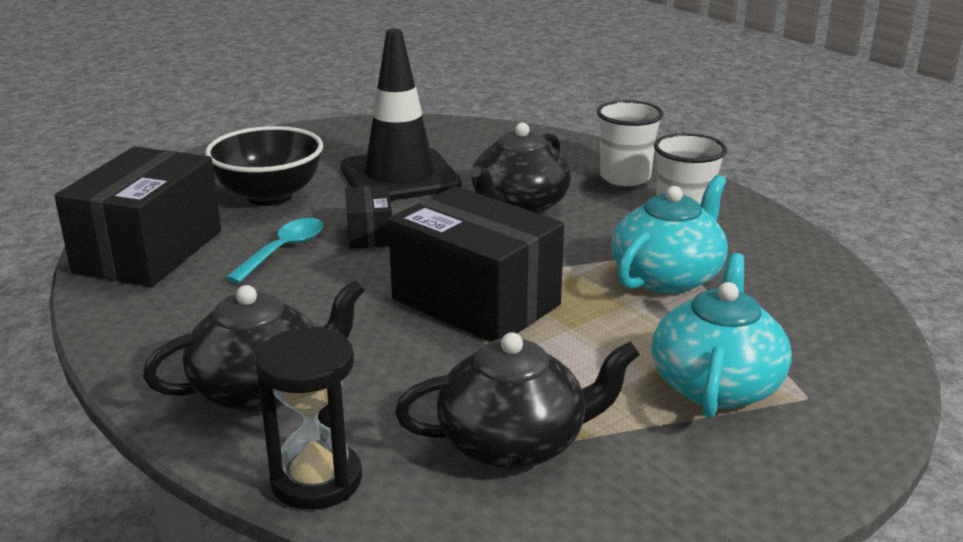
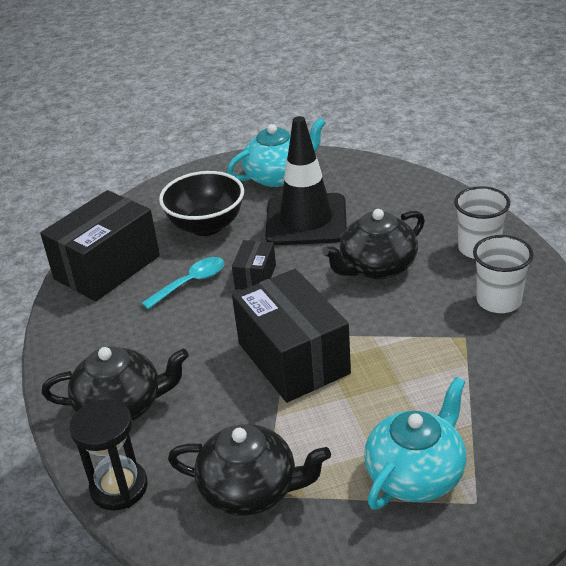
camera: 25 degrees right, 10 degrees up
(668, 277) = (446, 362): turquoise teapot -> turquoise teapot (278, 176)

